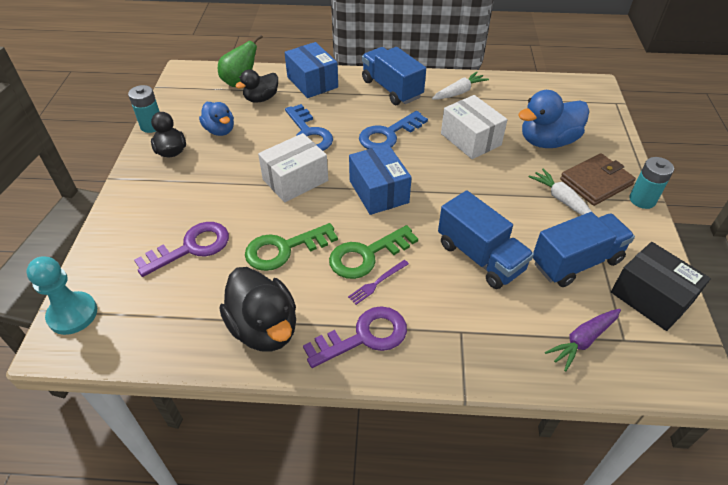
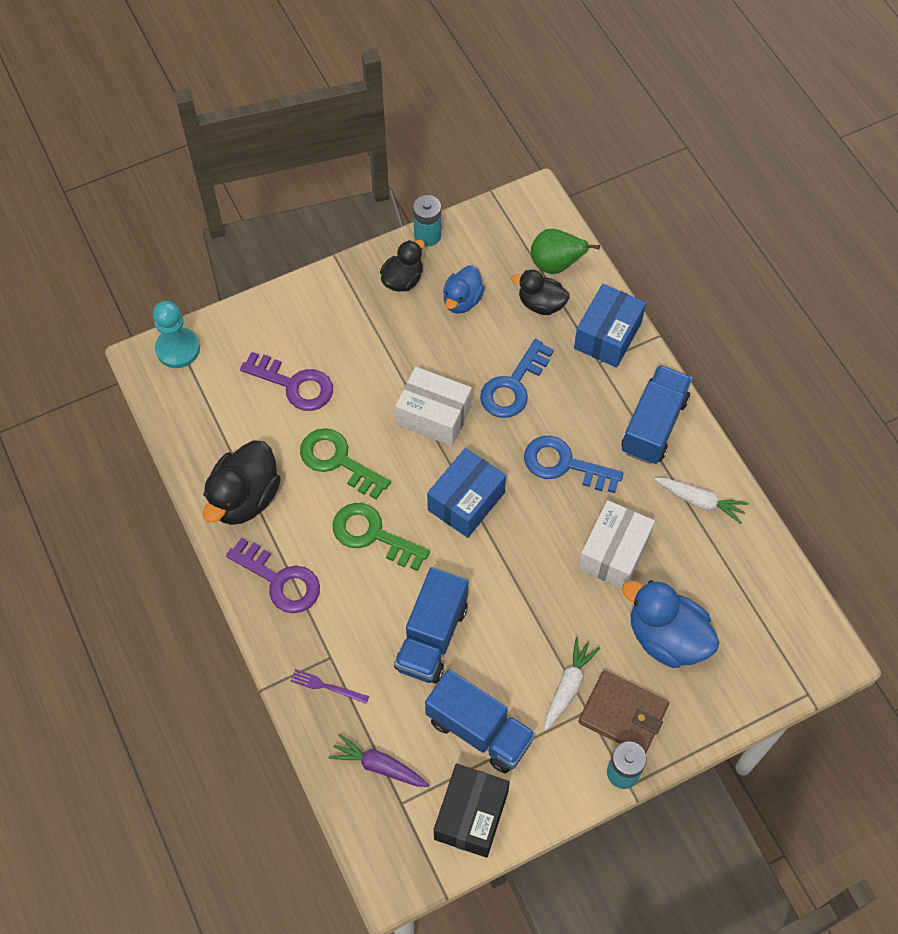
camera: 60 degrees right, 15 degrees up
(377, 283) = (345, 561): purple fork -> purple fork (326, 686)

